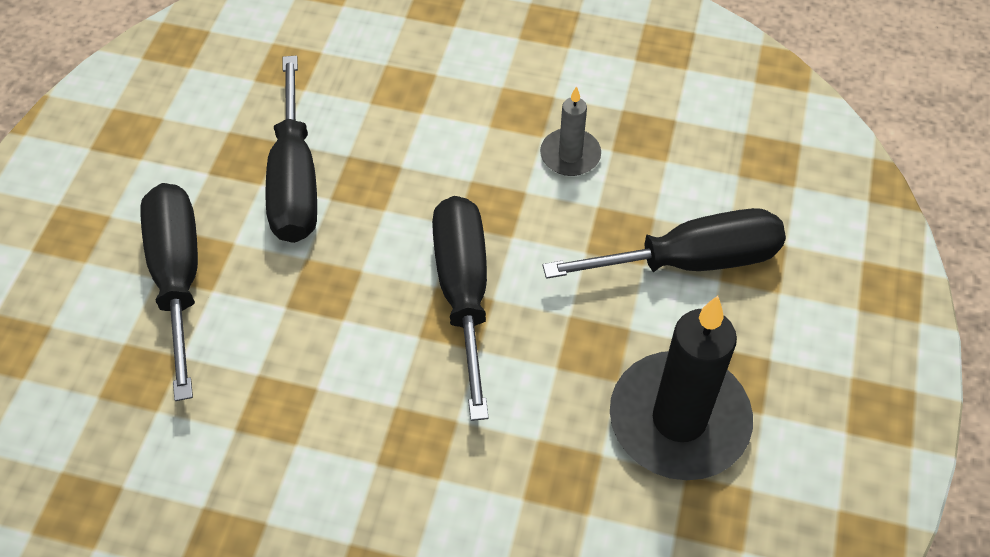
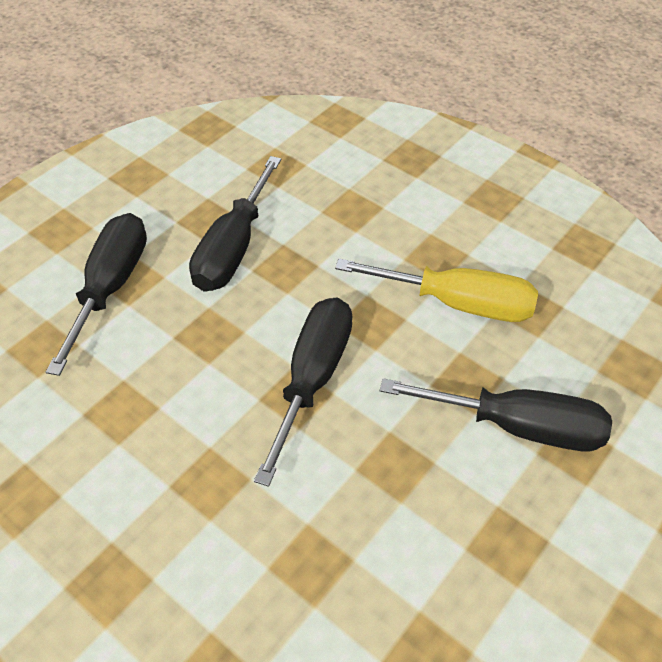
camera: 25 degrees right, 5 degrees down
(570, 155) = (457, 303): grey candle -> yellow screwdriver
(679, 420) = (437, 559): black candle -> none

